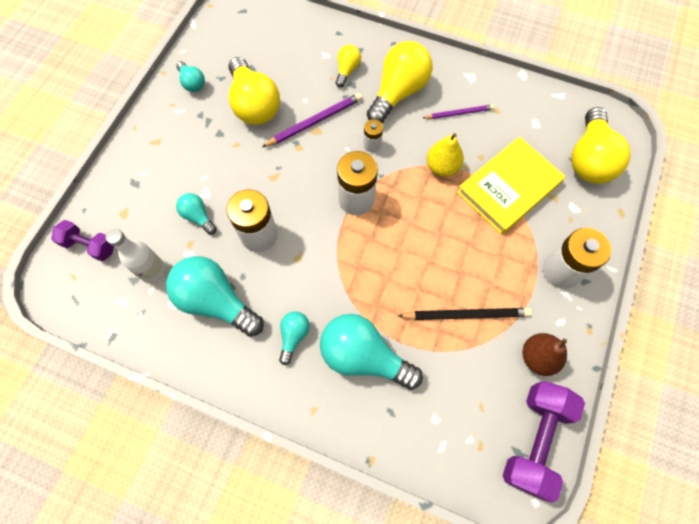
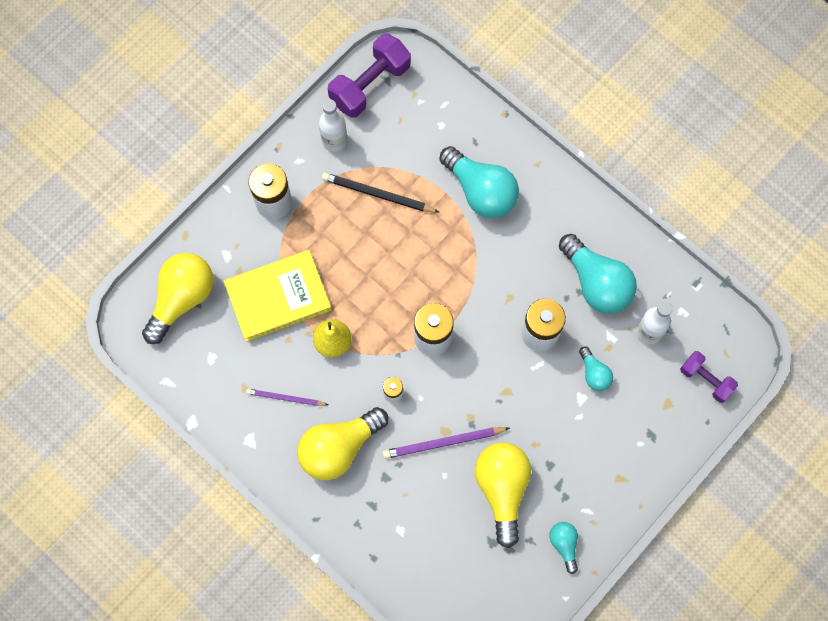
camera: 160 degrees left, 5 degrees up
(294, 336) = (535, 228): turquoise light bulb -> none
(347, 70) = (384, 498): yellow light bulb -> none
(537, 357) = (334, 140): brown pear -> white bottle

